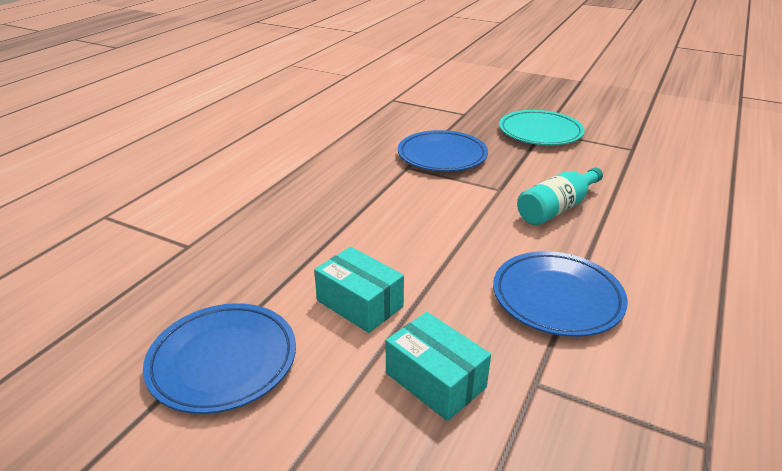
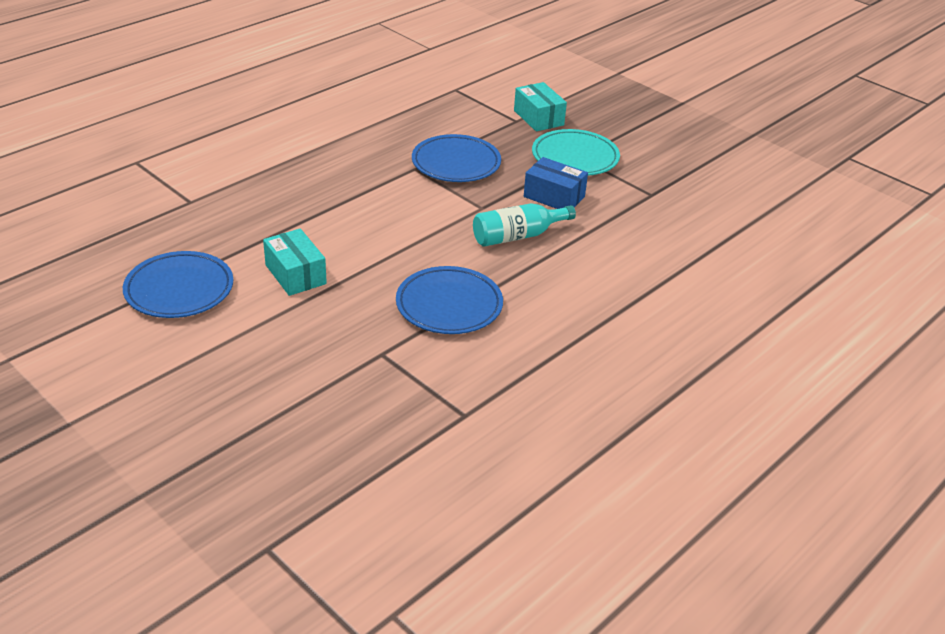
camera: 15 degrees right, 5 degrees up
(435, 380) = (314, 335): turquoise box -> turquoise box (538, 118)
(554, 167) = (554, 197): none -> blue box

